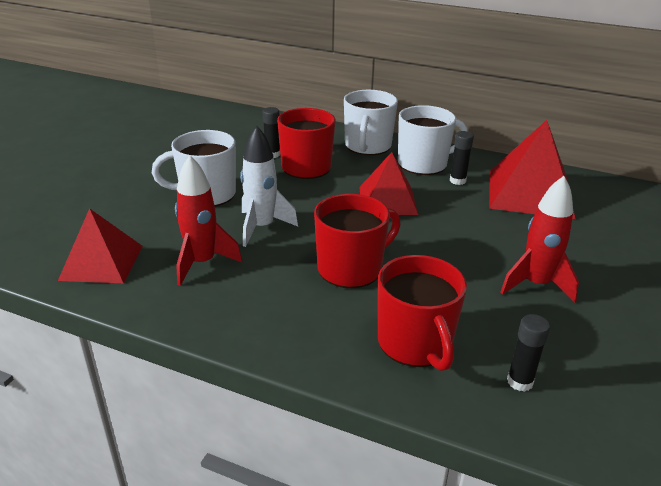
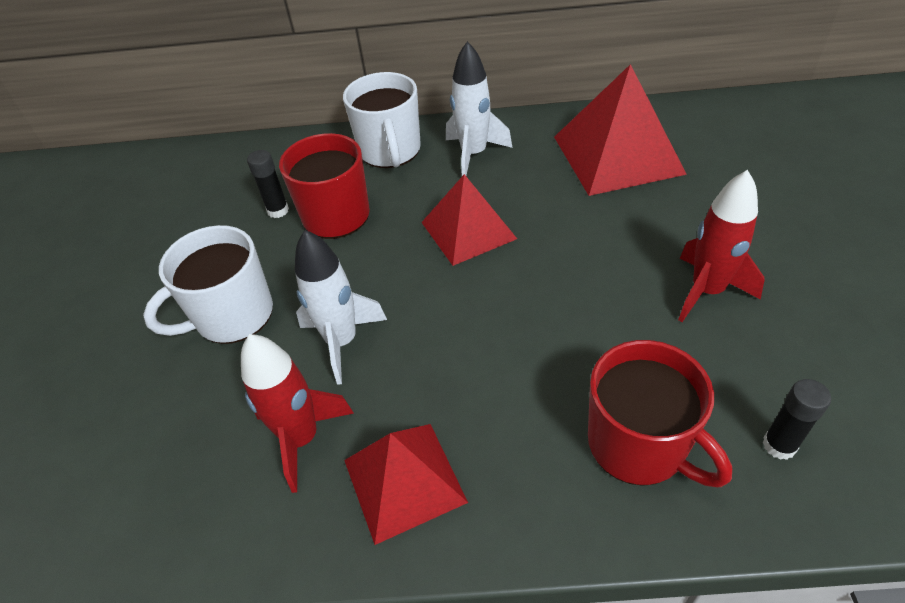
camera: 20 degrees left, 15 degrees up
(101, 262) = (159, 504): red pyramid -> red pyramid (404, 481)
(351, 269) = (494, 360): red mug -> none
(423, 164) = (474, 154): white mug -> white rocket
(457, 181) = (528, 166): black glue stick -> none

